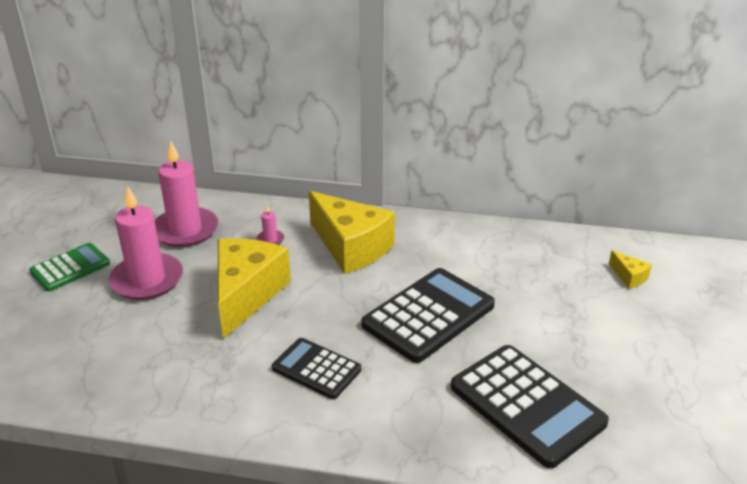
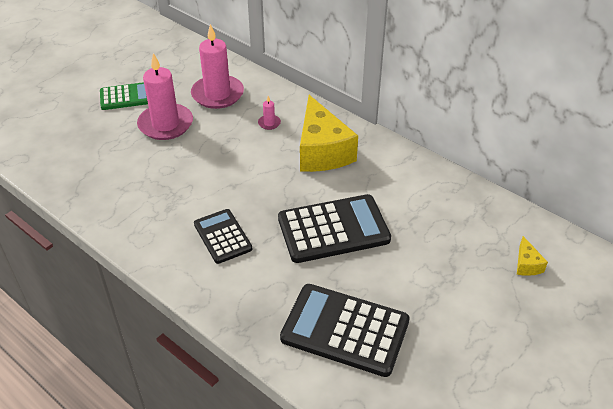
camera: 30 degrees right, 10 degrees up
(247, 294) = (220, 161): yellow cheese -> none
(526, 405) = (345, 330): black calculator -> black calculator turned 120 degrees clockwise

